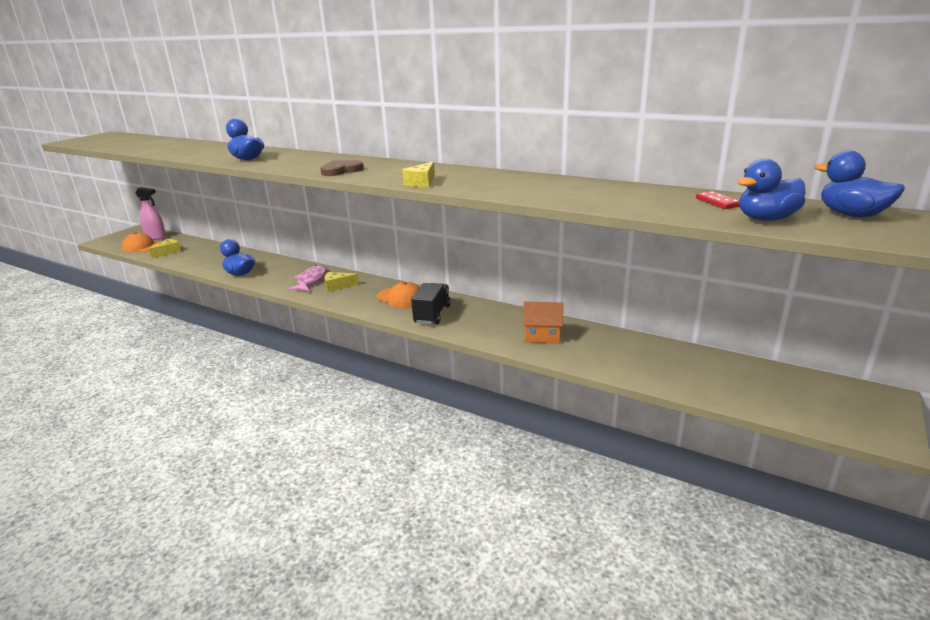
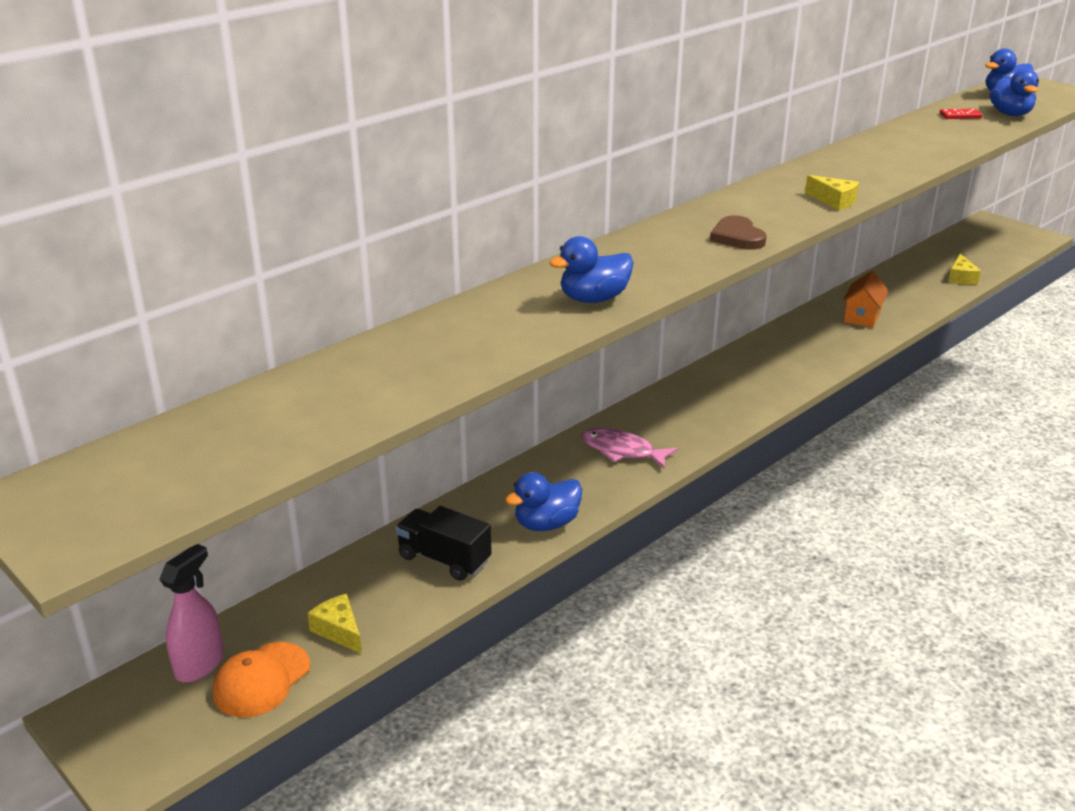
camera: 75 degrees left, 5 degrees up
(337, 286) = (659, 429): yellow cheese -> yellow cheese (961, 278)
(401, 298) = (726, 384): orange cap -> none
(432, 314) = (786, 369): black truck -> black truck (444, 559)

